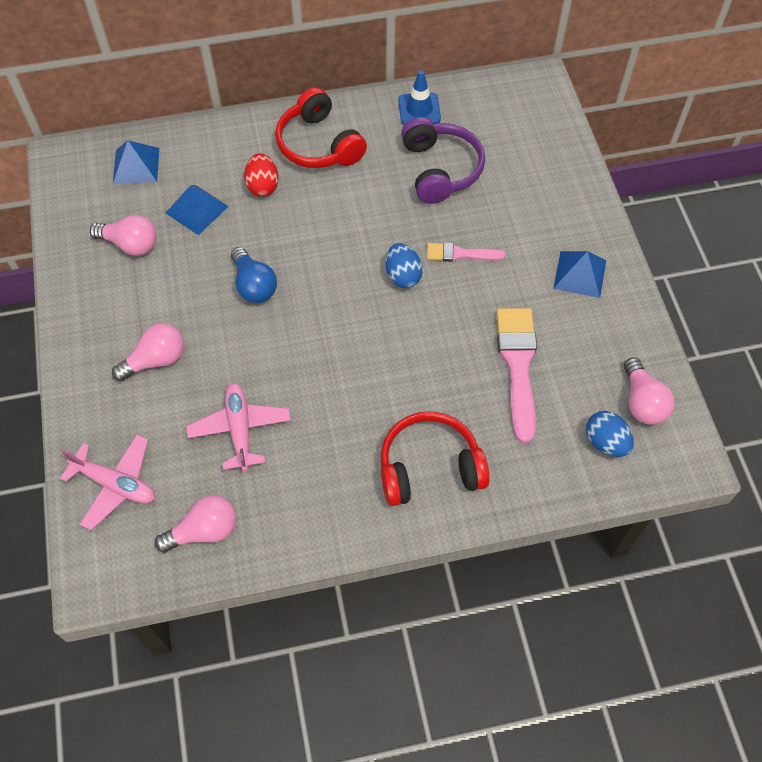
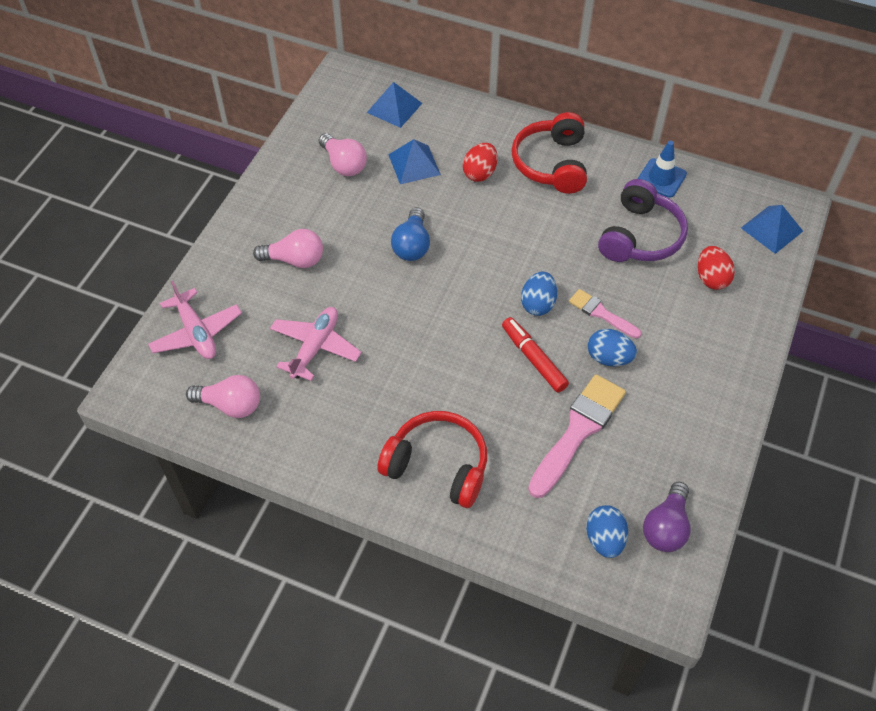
camera: 35 degrees right, 5 degrees down
(436, 325) = (533, 358): none -> red marker
(495, 289) = (609, 358): none -> blue egg
(522, 174) = (711, 278): none -> red egg
(580, 274) = (696, 389): blue pyramid -> blue pyramid (771, 229)
(642, 402) = (666, 527): pink light bulb -> purple light bulb

